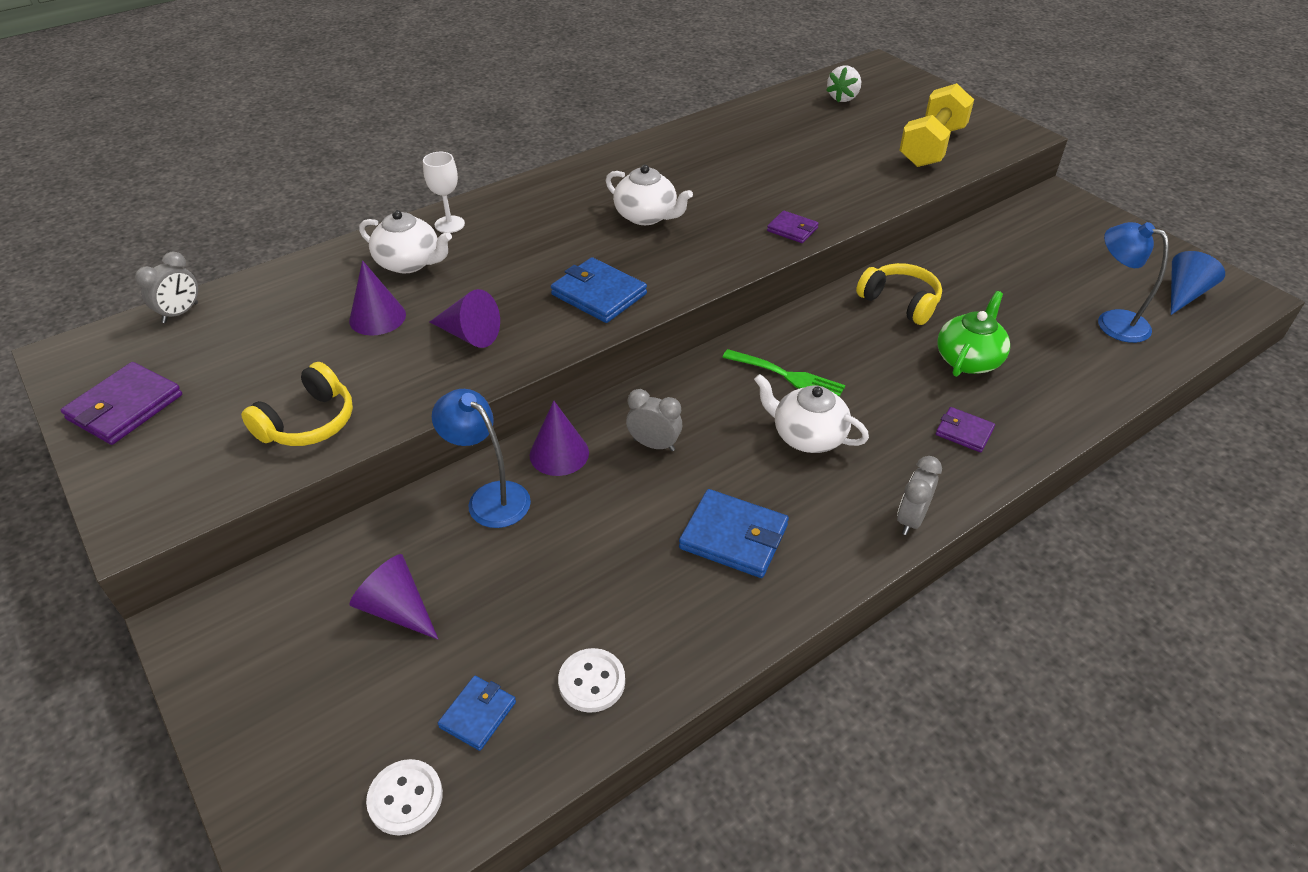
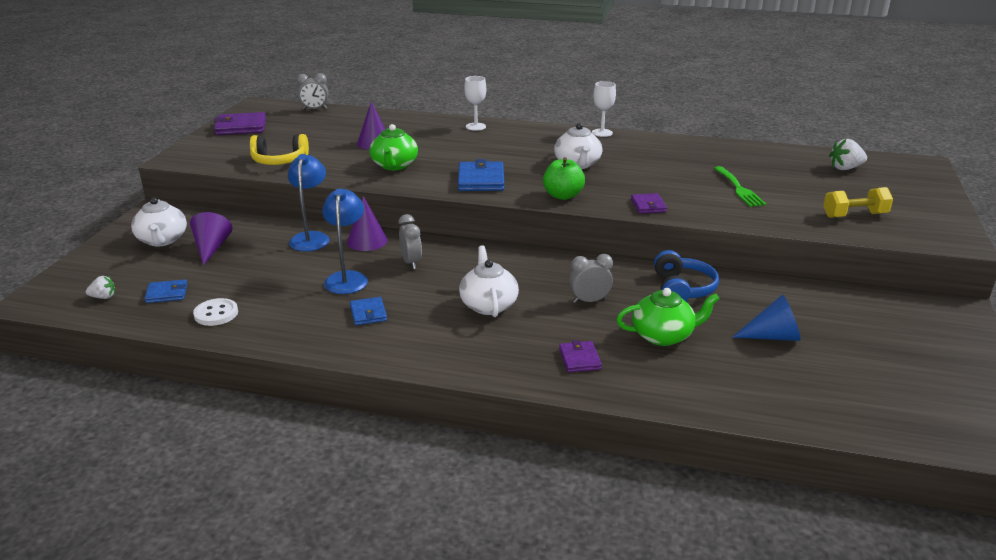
camera: 50 degrees right, 15 degrees down
(405, 798) = (103, 297): white button -> white strawberry
(409, 263) = (428, 132): white teapot -> white teapot (162, 240)
(470, 335) = (394, 165): purple cone -> green teapot
(591, 161) = (602, 133): none -> white goblet
(708, 264) = (563, 196): none -> green apple
(733, 537) = (368, 313): blue wallet -> blue wallet, size x0.59
(788, 376) = (535, 279): green fork -> green fork (739, 189)
(900, 302) = (682, 289): yellow headphones -> blue headphones
(911, 519) = (462, 367): grey clock -> grey clock (589, 301)
(932, 147) = (854, 215): yellow dumbbell -> yellow dumbbell, size x0.64
(1112, 322) = (826, 384): blue lamp -> blue lamp (347, 278)
(1184, 294) = (940, 410): blue cone -> blue cone (773, 336)

